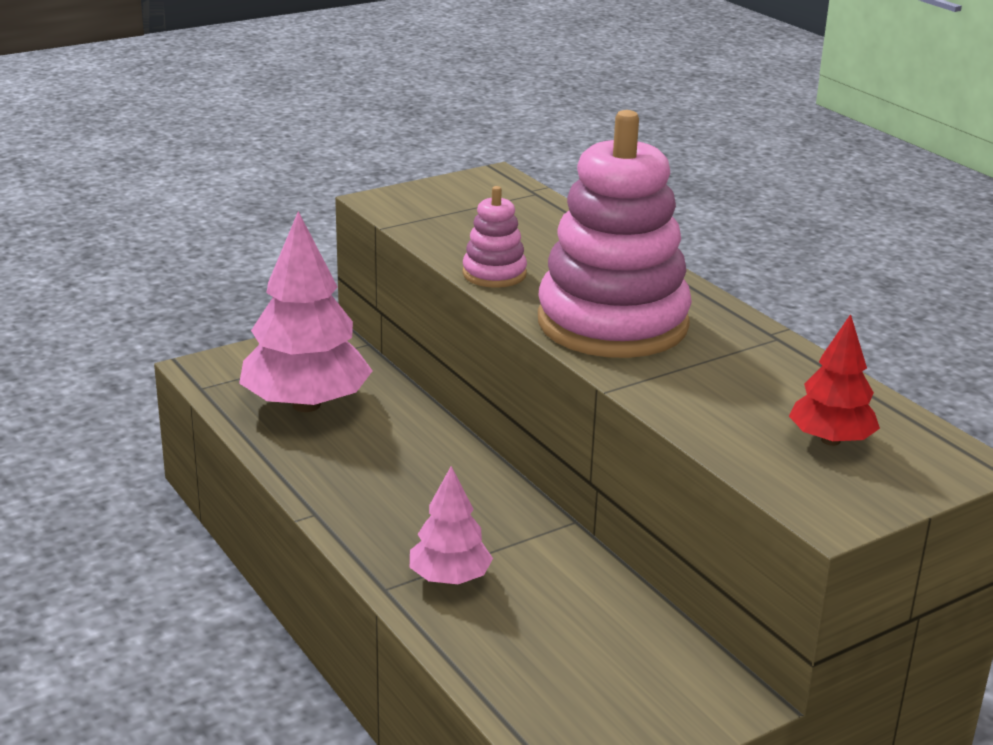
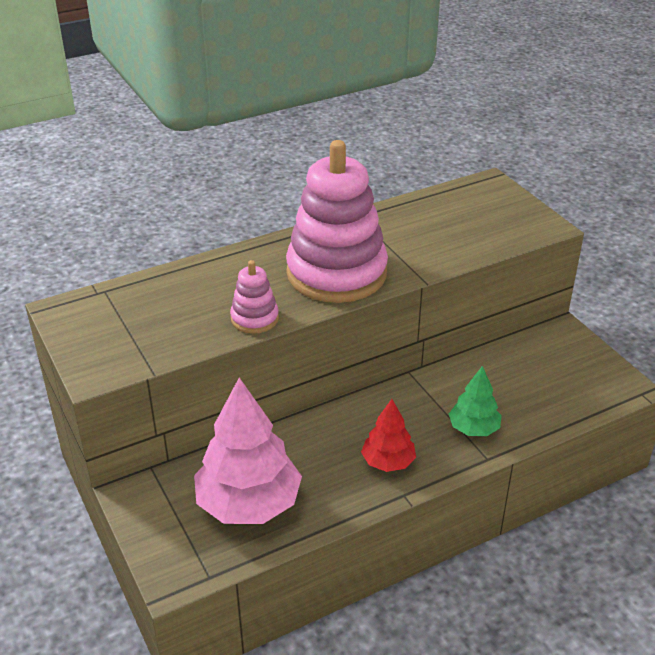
camera: 85 degrees left, 10 degrees up
(449, 578) = (473, 429): pink tree -> green tree
(831, 440) = (475, 216): red tree -> red tree (388, 462)

